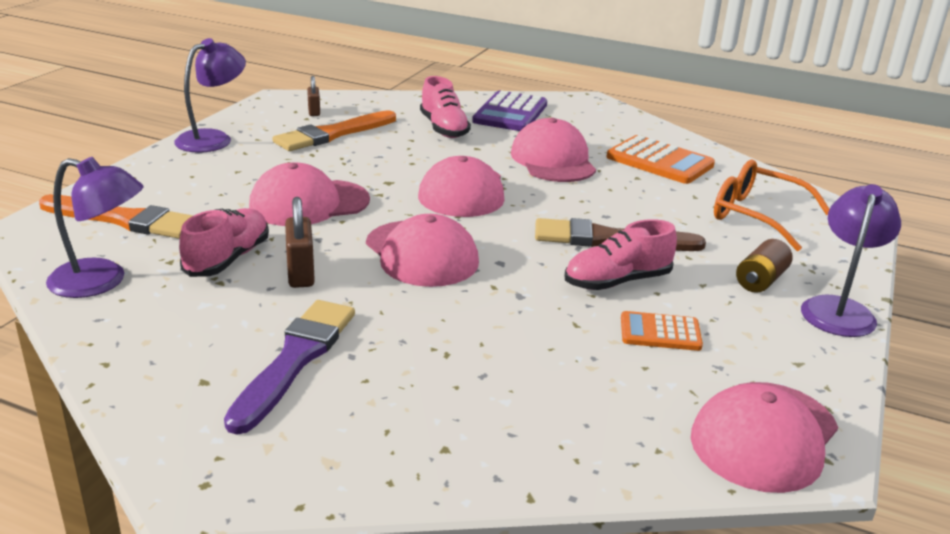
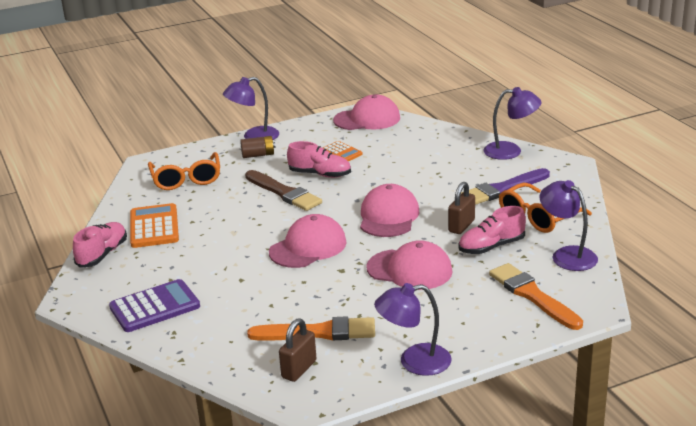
camera: 135 degrees left, 0 degrees up
(187, 327) = (538, 217): none -> orange glasses
(314, 112) = (299, 369): brown padlock -> brown padlock, size x1.59
(364, 469) = (510, 151): none -> purple lamp
(444, 128) = (231, 308): pink shoe -> pink shoe (102, 254)
(553, 160) = (213, 251): pink cap -> none

